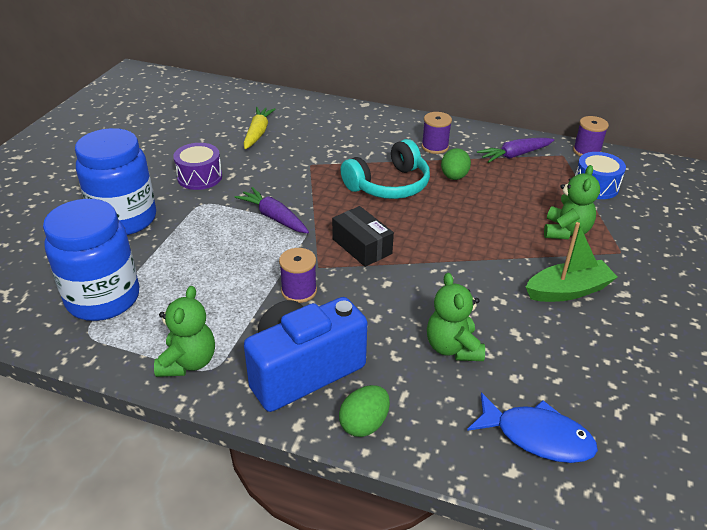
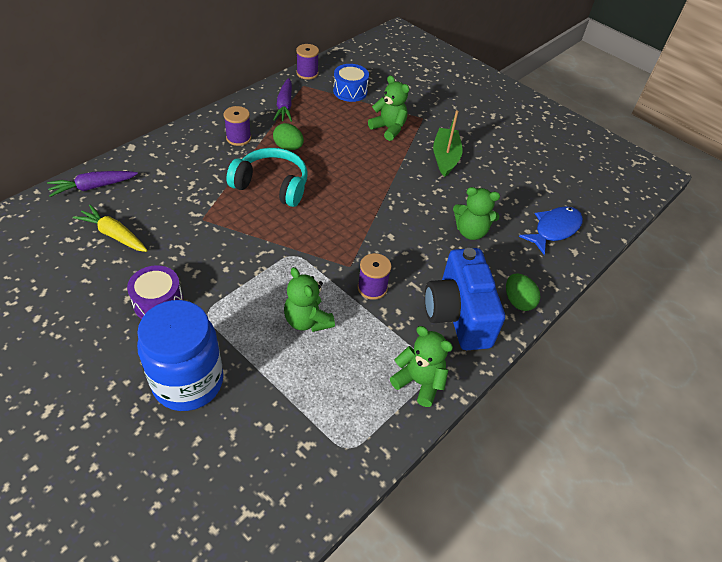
camera: 70 degrees left, 10 degrees up
(103, 298) = (306, 426): blue jar -> none
(227, 261) = (307, 320): none -> green teddy bear
(274, 217) = (265, 270): purple carrot -> purple carrot (93, 187)
(362, 246) = (340, 232): black box -> none
(389, 185) = (272, 185): turquoise headphones -> turquoise headphones turned 60 degrees counterclockwise

